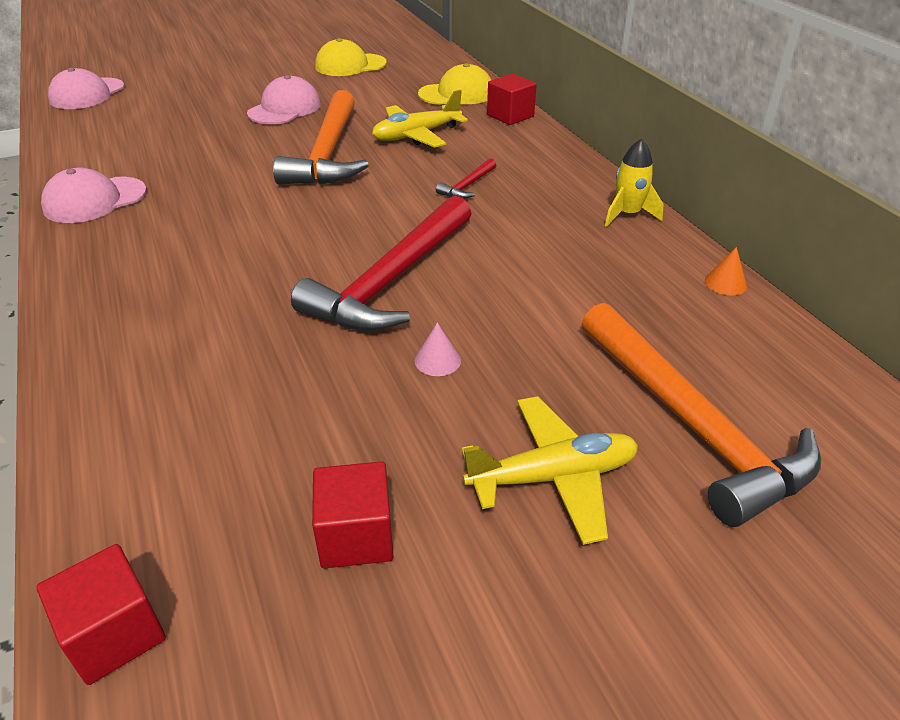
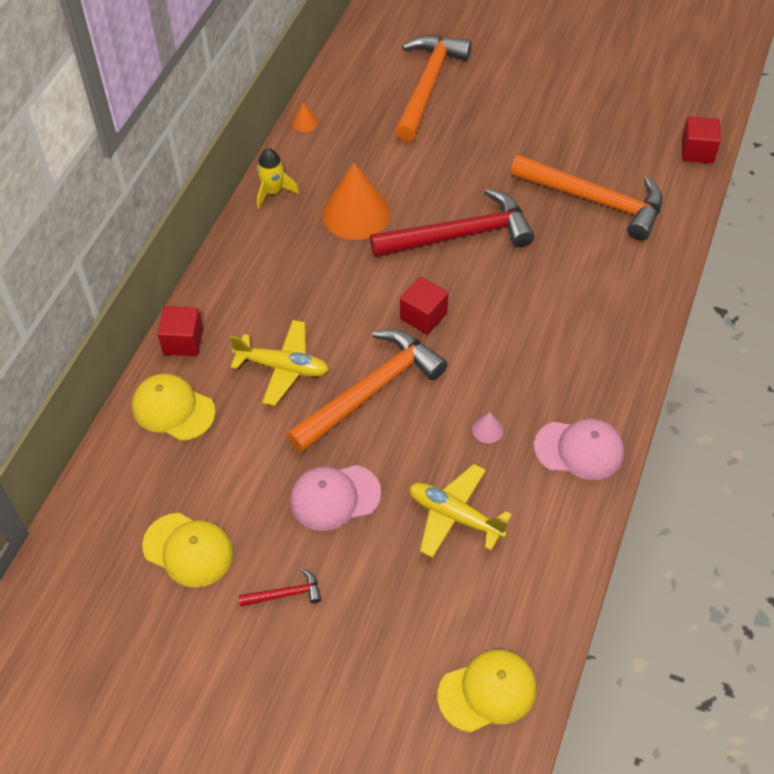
camera: 135 degrees left, 15 degrees up
(87, 94) = (487, 691): pink cap -> yellow cap
(254, 415) = (595, 201): none -> orange hammer
(356, 536) = (595, 130): red cube -> red cube (423, 316)
(437, 360) = (490, 175): pink cone -> pink cone (487, 429)
(467, 186) = (324, 282): red hammer -> red hammer (285, 594)
(525, 240) = (356, 213): none -> orange cone
(553, 477) = (504, 103): yellow plane -> yellow plane (455, 516)

